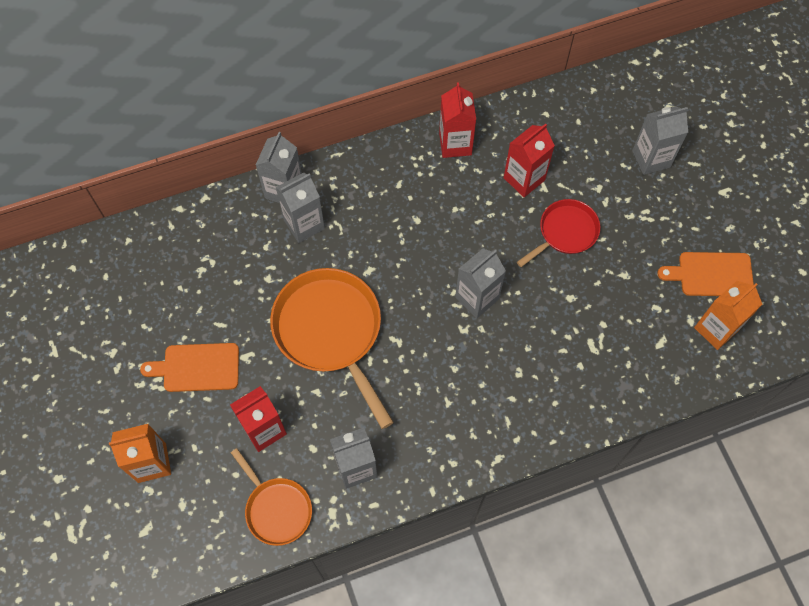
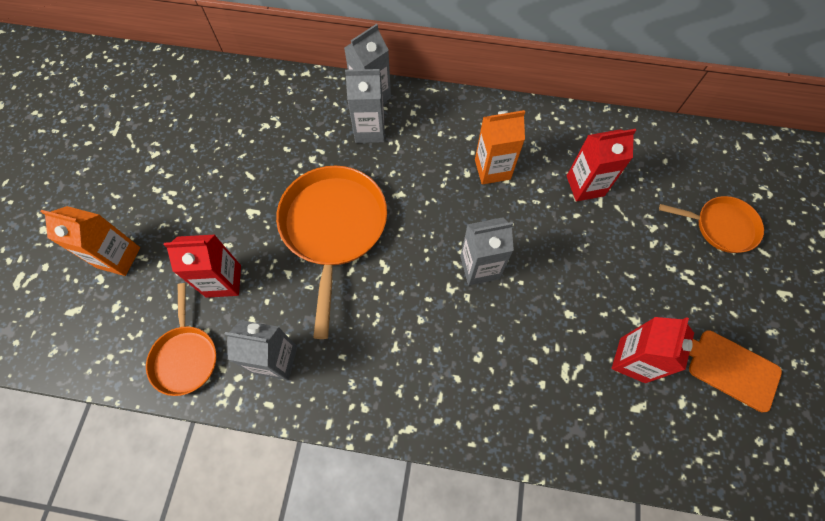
camera: 30 degrees right, 0 degrees up
(197, 368) = (208, 200): orange cutting board -> none
(455, 144) = (539, 127): red carton -> red carton (632, 360)
(565, 232) = (598, 251): red pan -> none
(651, 159) = (721, 226): grey carton -> orange pan
(716, 329) = (706, 426): orange carton -> orange carton (492, 169)

